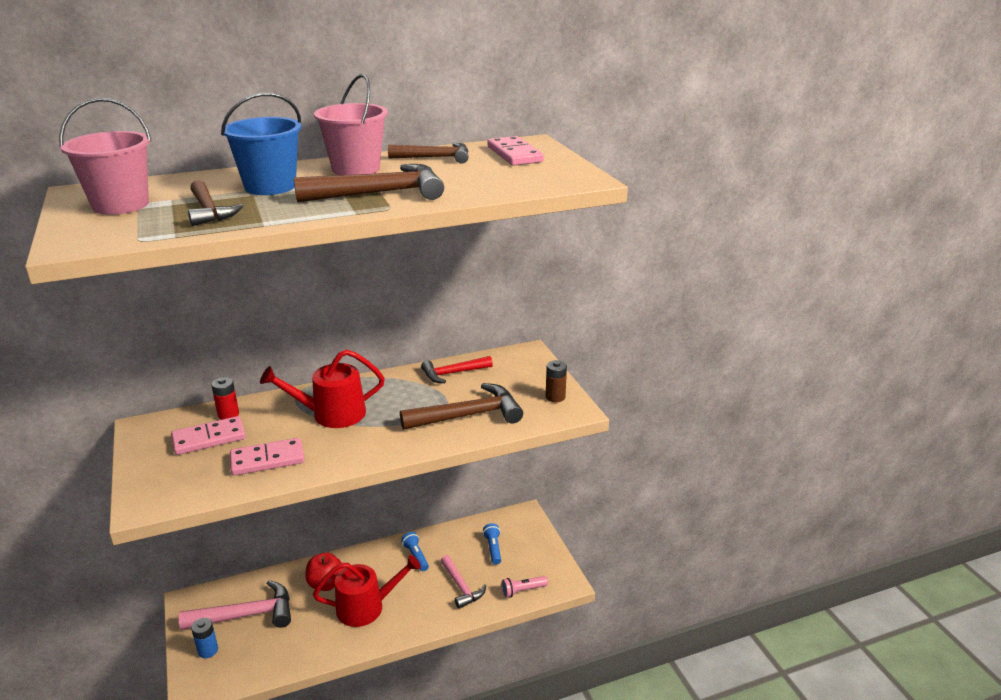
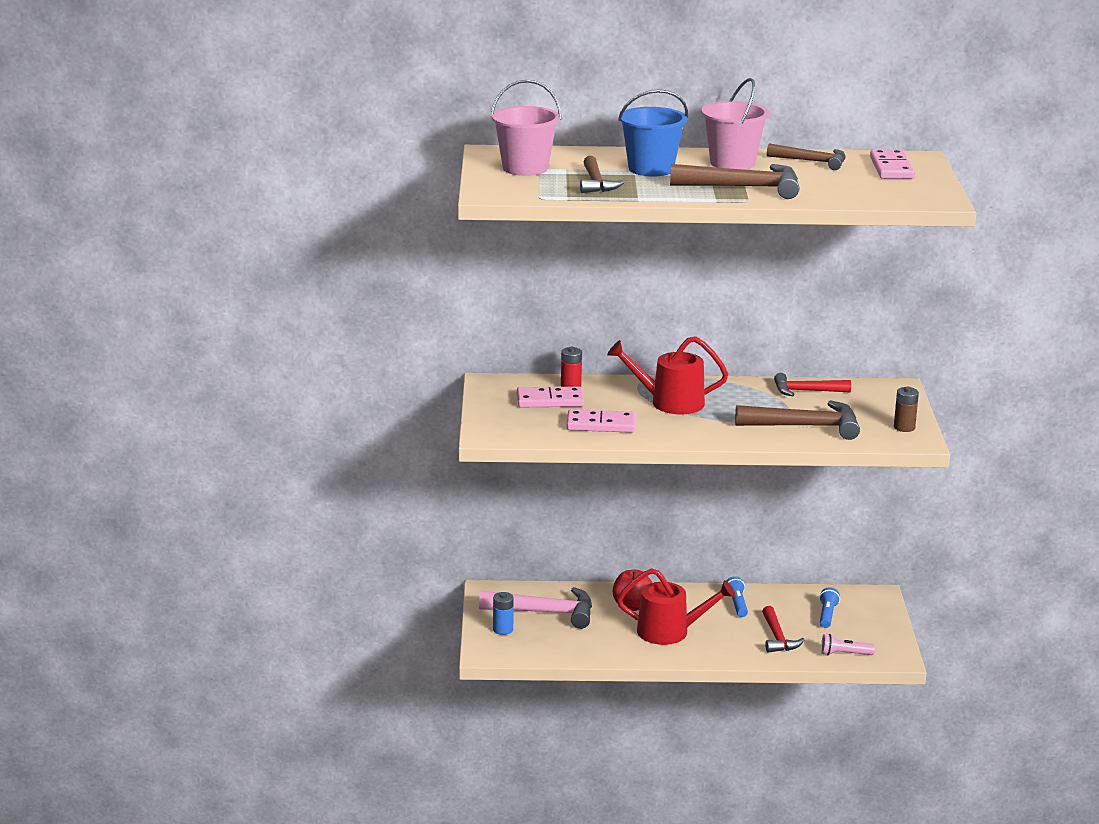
camera: 20 degrees right, 5 degrees down
(461, 587) = (777, 638): pink hammer -> red hammer

